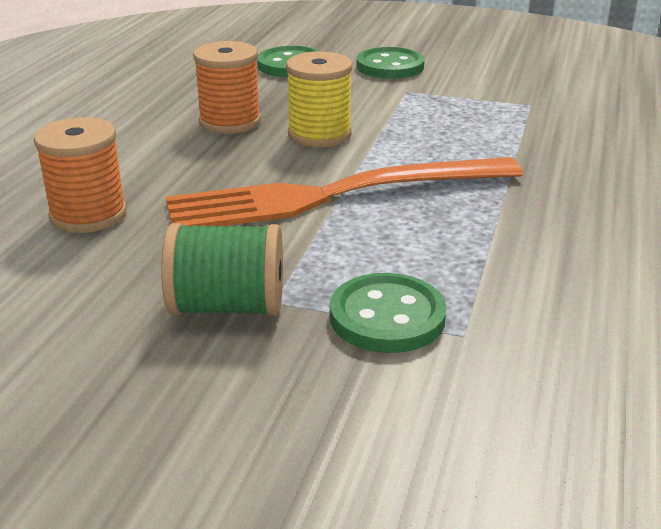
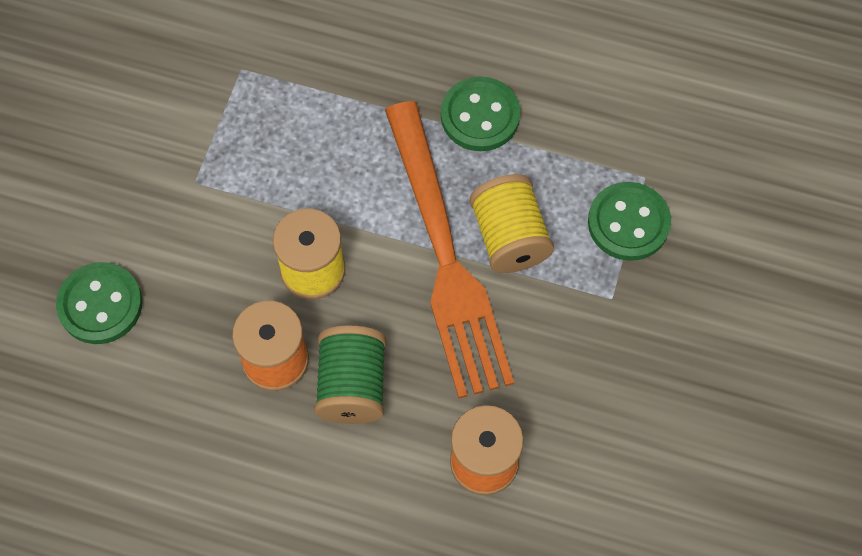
camera: 90 degrees left, 35 degrees up
(227, 306) = (621, 330): green spool -> green spool (352, 386)
(360, 232) = (509, 237): none -> yellow spool
(390, 66) = (115, 194): green button -> green button (480, 116)

